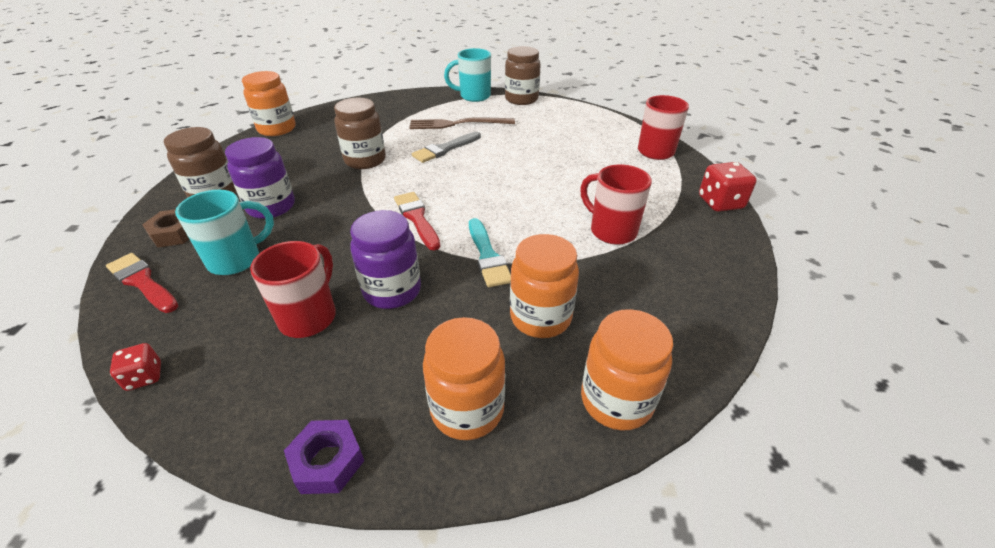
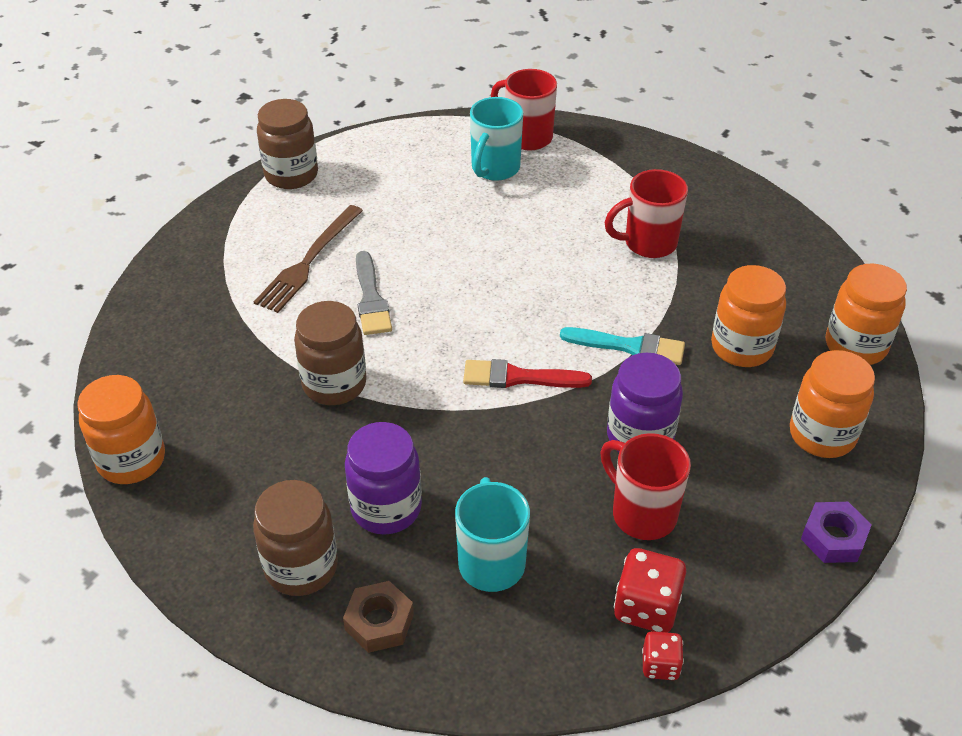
camera: 60 degrees left, 5 degrees up
(142, 282) = (478, 663): red brush -> none
(473, 96) = (233, 214): turquoise mug -> turquoise mug (494, 169)
(720, 203) = (655, 151): red dice -> red dice (646, 607)

